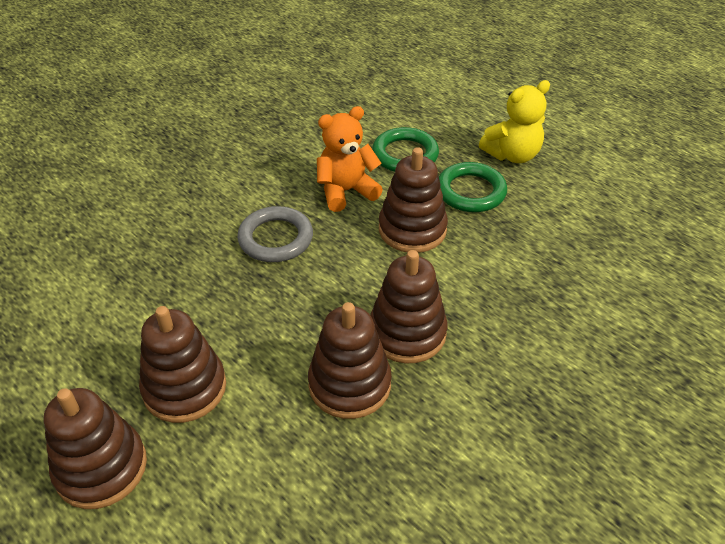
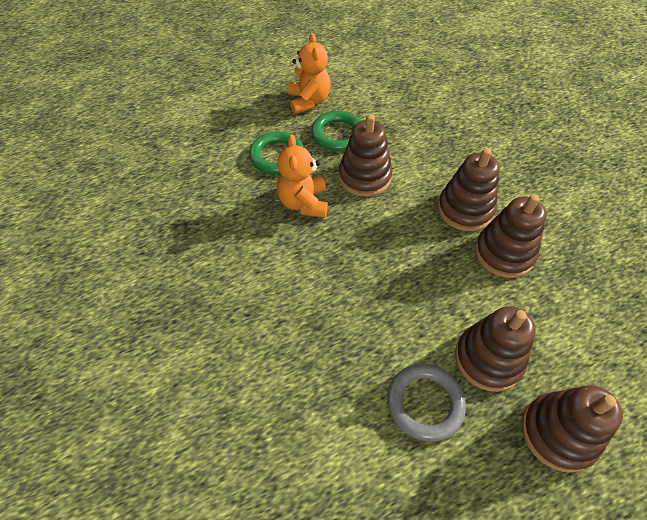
camera: 70 degrees left, 10 degrees up
(276, 238) = (341, 262): grey ring -> grey ring (424, 403)
(512, 155) = (309, 101): yellow teddy bear -> orange teddy bear

